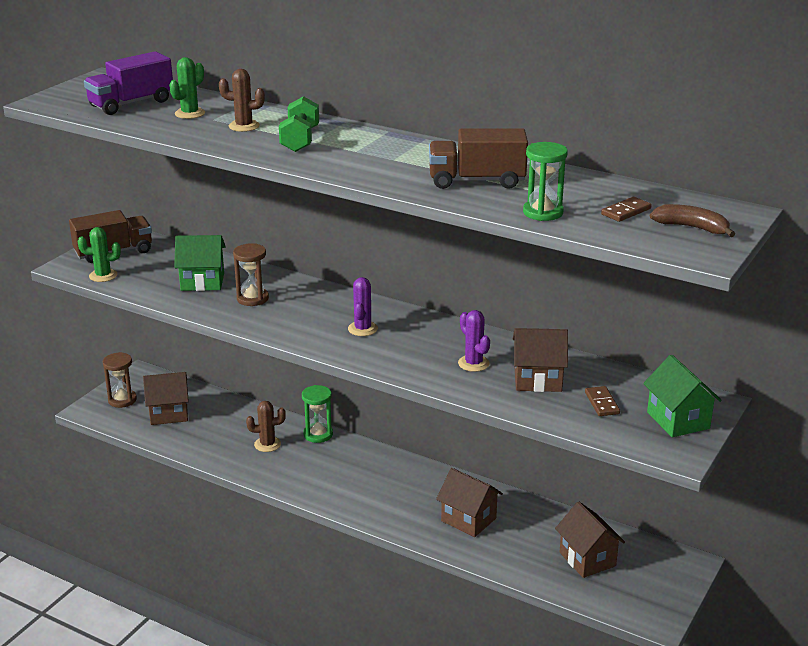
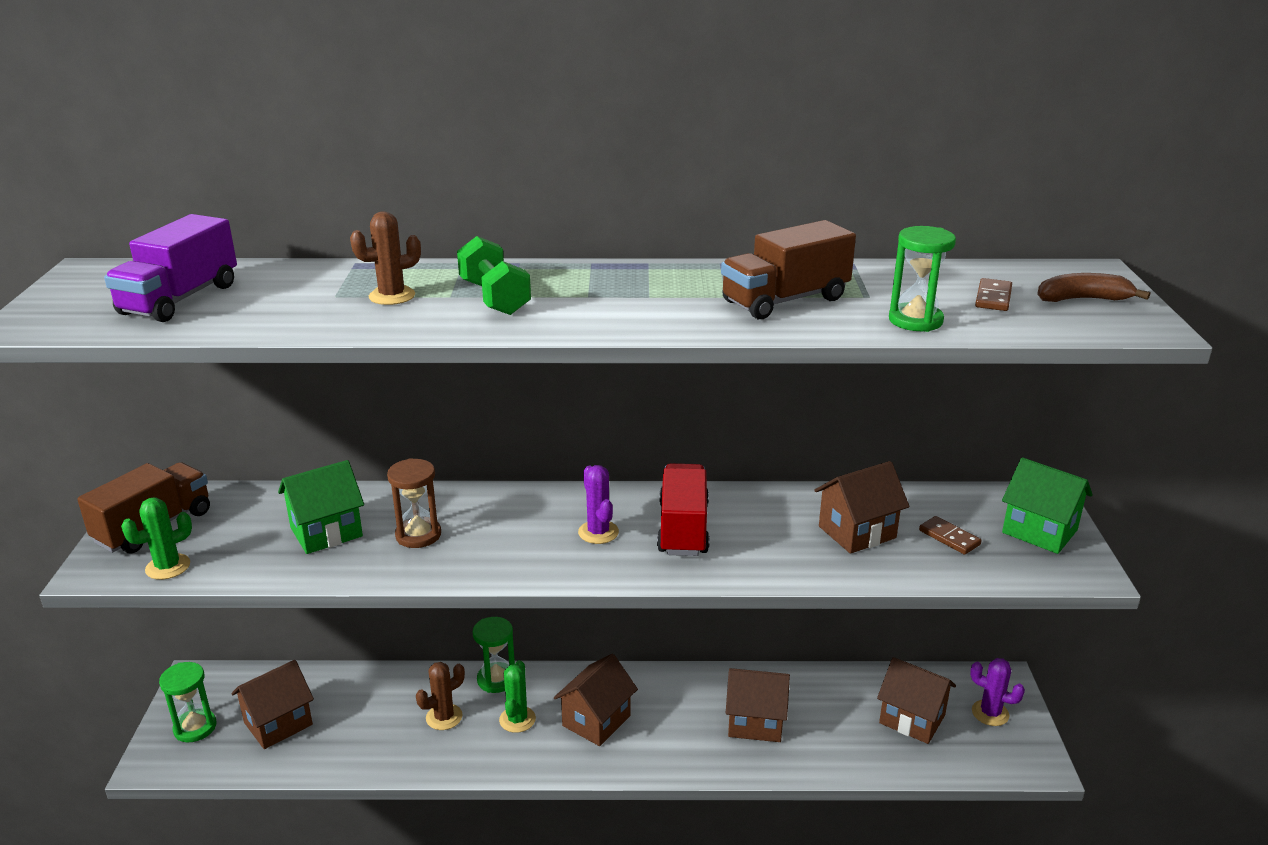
camera: 30 degrees left, 0 degrees up
(122, 400) = (195, 727): brown hourglass -> green hourglass
(190, 113) = (289, 295): green cactus -> green cactus (517, 719)
(361, 480) = (596, 721): none -> brown house
(420, 343) = (683, 529): none -> red truck
(473, 363) = (769, 535): purple cactus -> purple cactus (990, 713)

